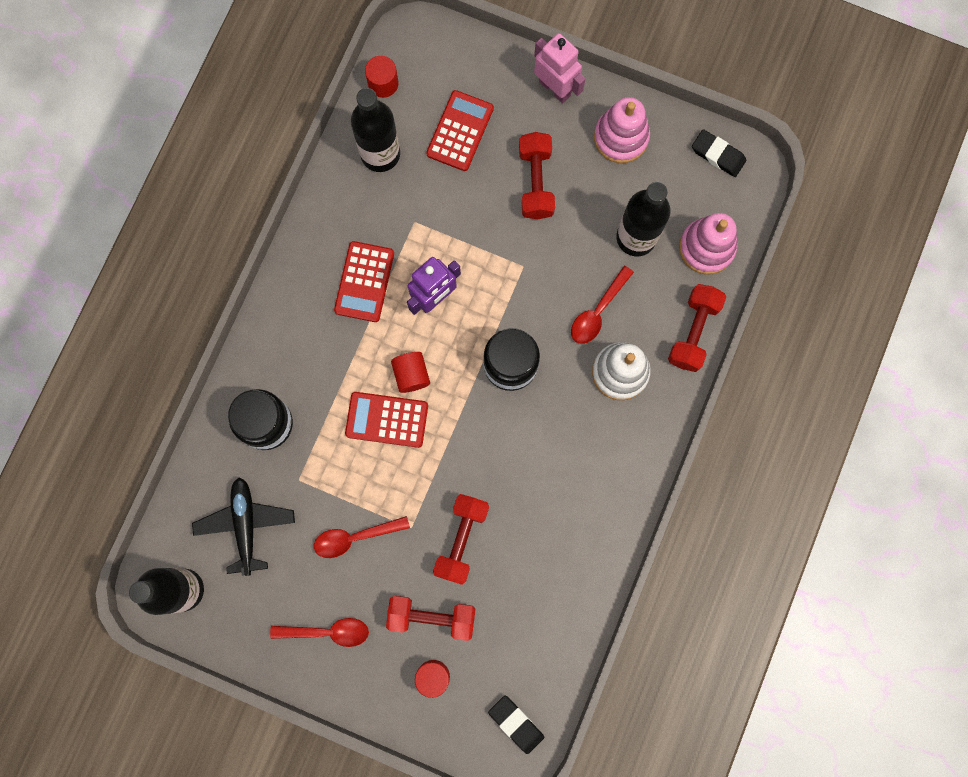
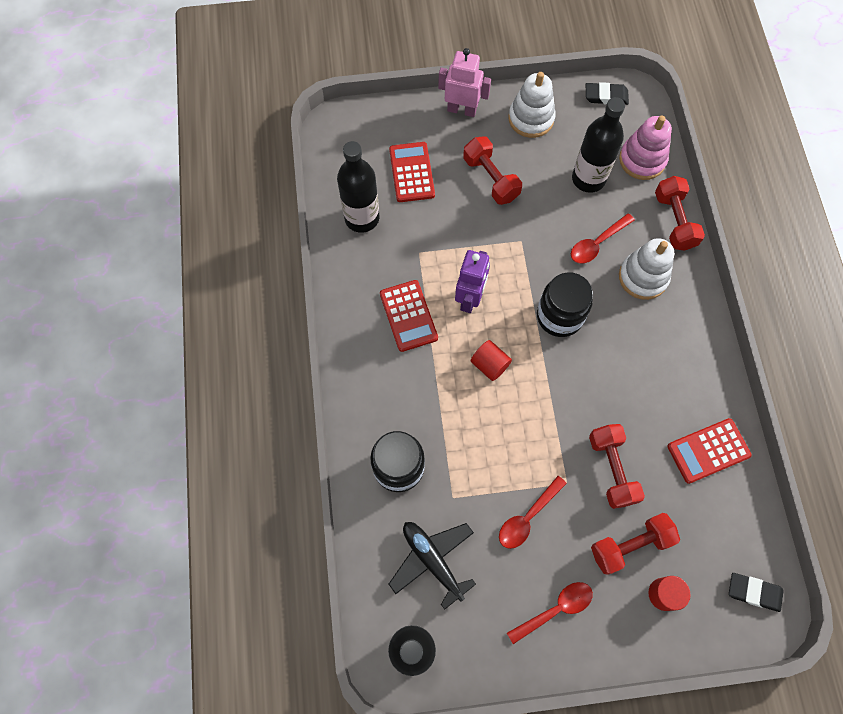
camera: 30 degrees left, 10 degrees down
(383, 83) = (332, 169): red cylinder -> none
(387, 419) = (492, 410): red calculator -> red calculator (708, 451)
(598, 311) = (597, 243): red spoon -> red spoon turned 45 degrees clockwise
(621, 137) = (531, 118): pink stacking toy -> white stacking toy

